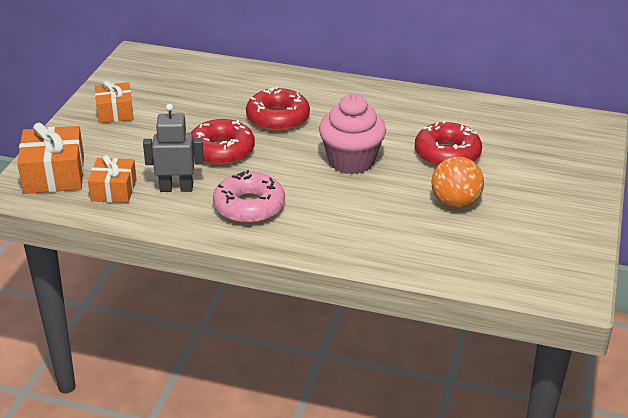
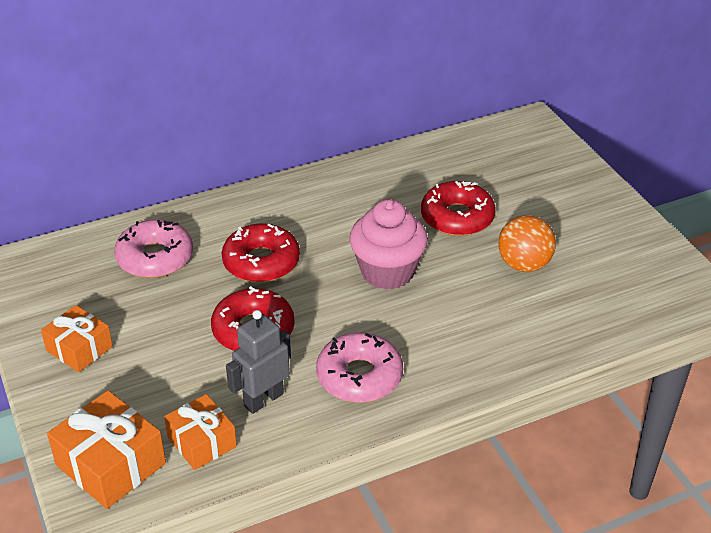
camera: 40 degrees left, 5 degrees up
(218, 87) = (155, 258): none -> pink donut

